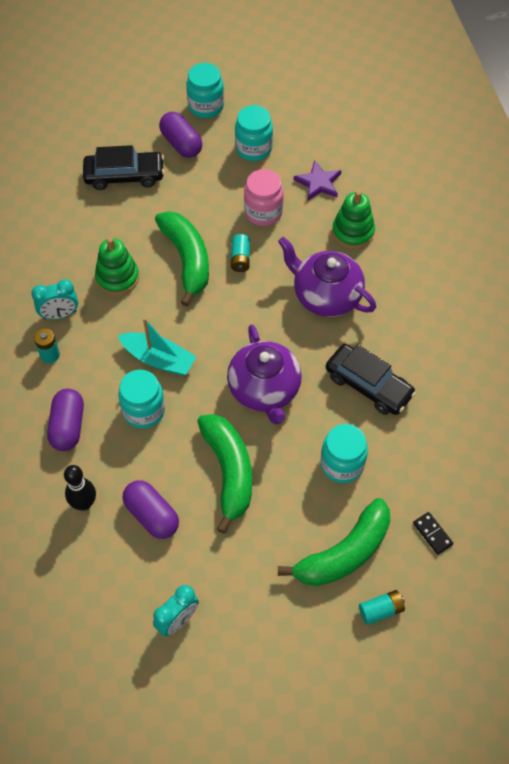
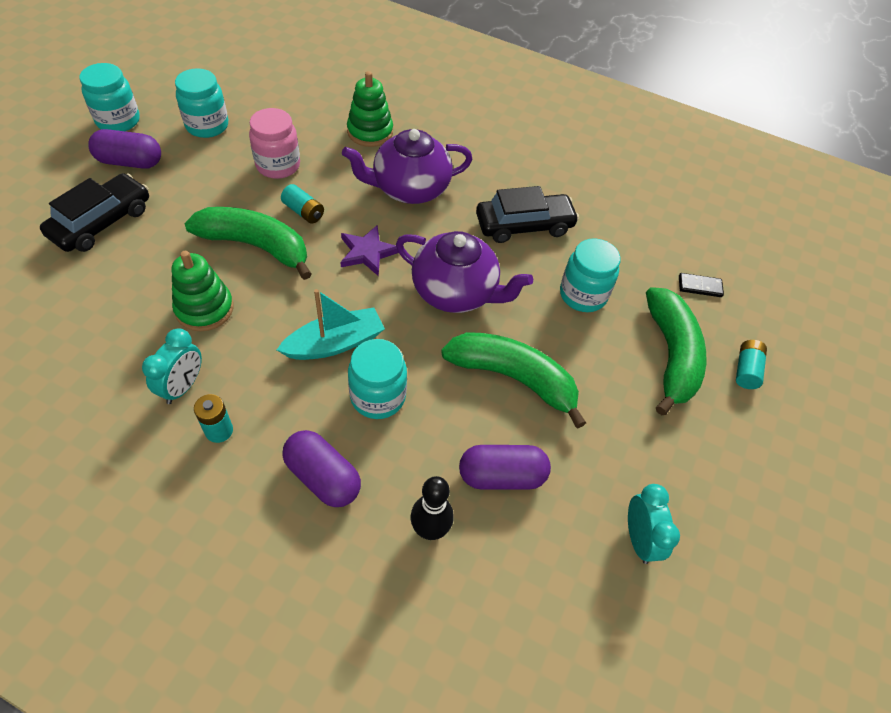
camera: 55 degrees left, 5 degrees down
(318, 183) = (297, 116): purple star -> purple star (367, 252)

